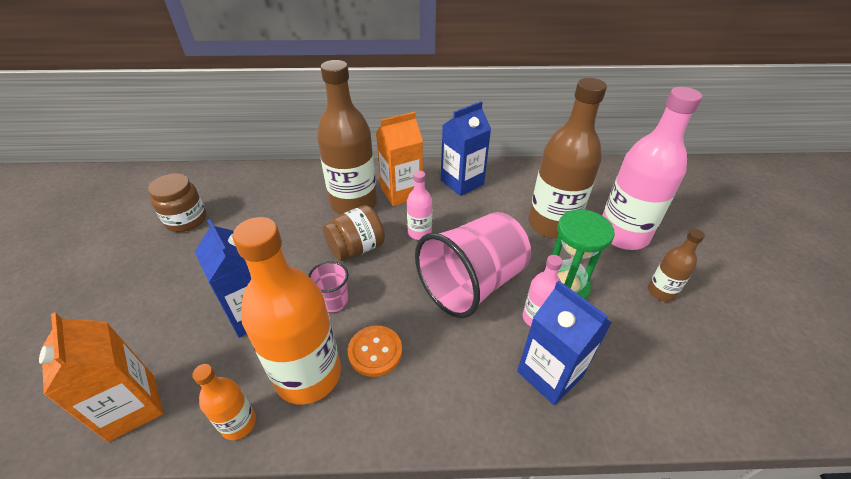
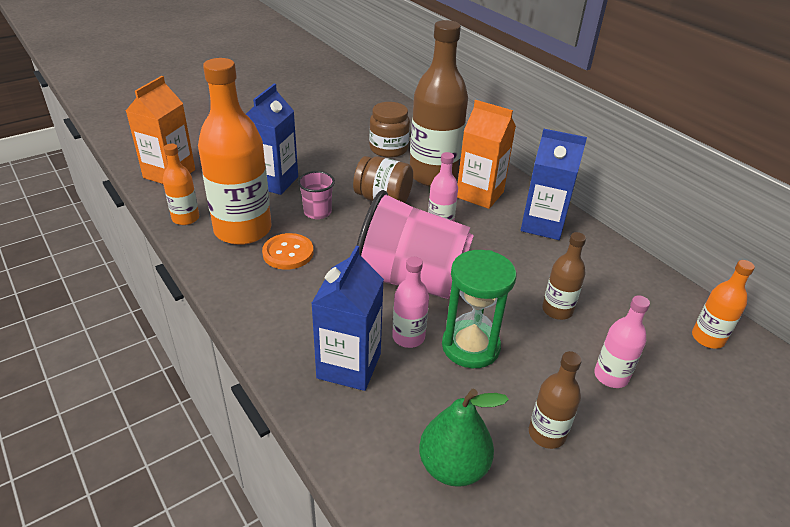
camera: 55 degrees right, 5 degrees down
(186, 220) = (328, 113): brown jar -> brown jar (388, 149)
(552, 224) = (557, 310): brown bottle -> brown bottle, size x0.48
(609, 179) = (707, 338): none -> orange bottle
(622, 234) = (611, 376): pink bottle -> pink bottle, size x0.48
(676, 358) = (453, 467): none -> green pear

